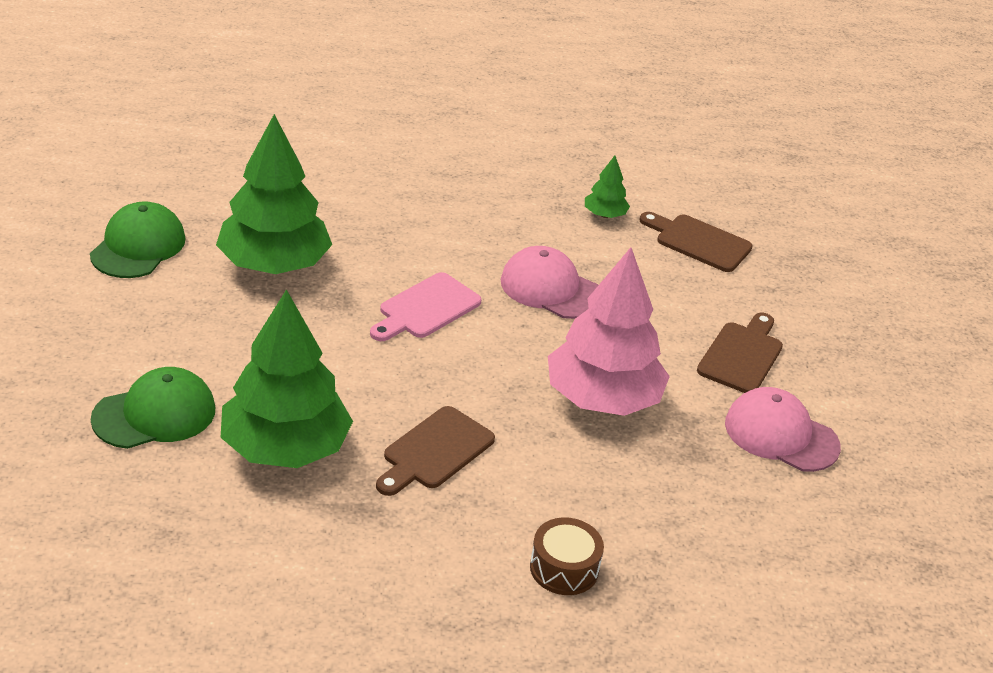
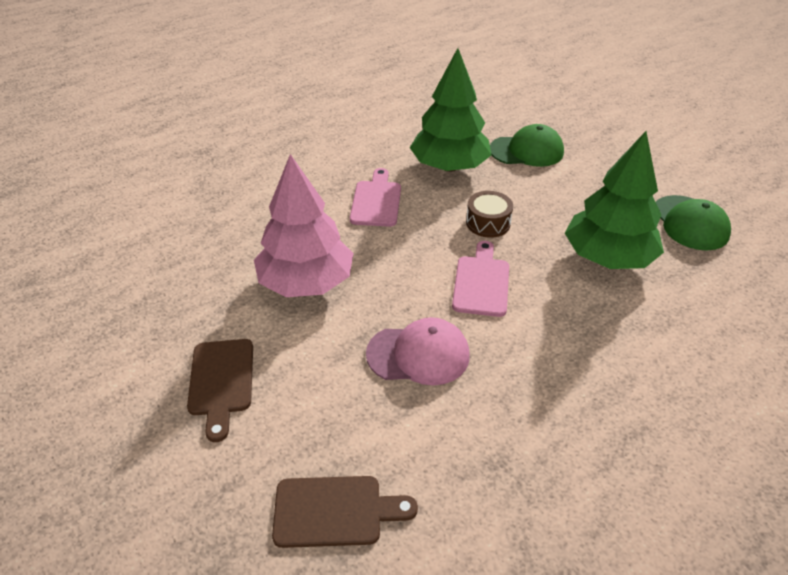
camera: 150 degrees right, 5 degrees up
(154, 414) = (526, 151): green cap -> green cap turned 120 degrees counterclockwise
(435, 451) = (376, 201): brown cutting board -> pink cutting board
(564, 568) = (259, 182): brown drum -> brown drum (488, 223)
(604, 215) = (453, 484): green tree -> none
(781, 435) = (161, 324): pink cap -> none

